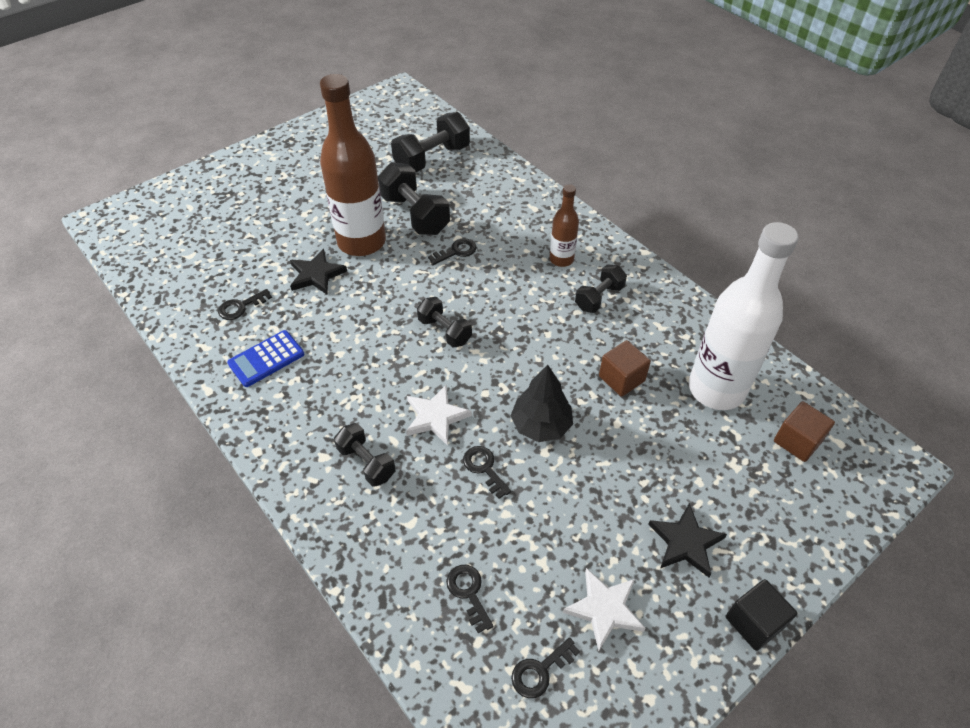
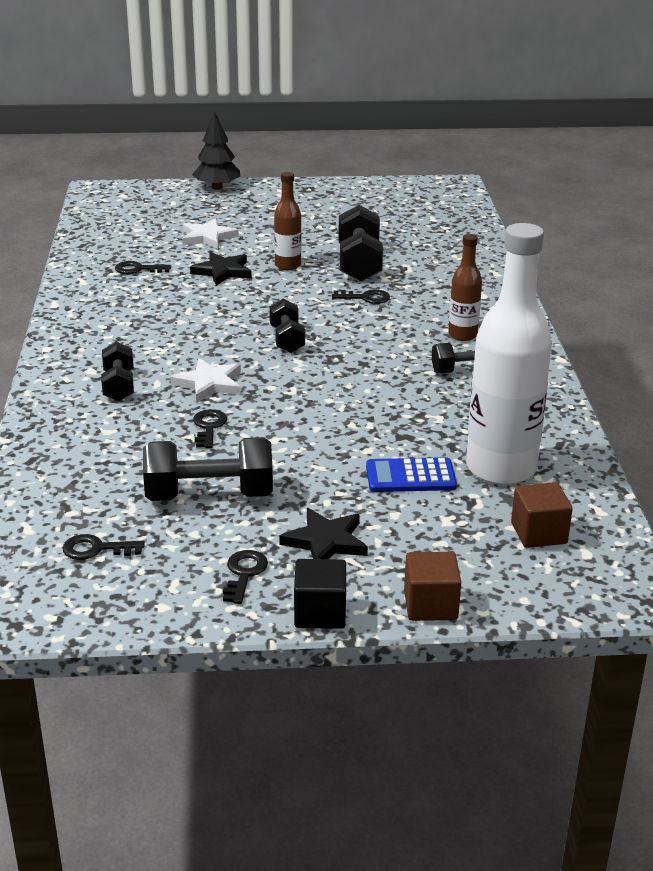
camera: 35 degrees right, 20 degrees down
(266, 359) = (119, 303): blue calculator -> blue calculator (410, 476)
(361, 242) = (288, 265): brown bottle -> brown bottle, size x0.50
(432, 159) = (425, 235): black dumbbell -> black dumbbell (209, 495)
(468, 593) = (100, 485): black key -> black key (244, 574)
(541, 425) = (293, 423): black tree -> black tree (217, 187)
(604, 609) = (196, 543): white star -> white star (207, 237)
(621, 378) = (412, 426): brown cube -> brown cube (430, 605)

